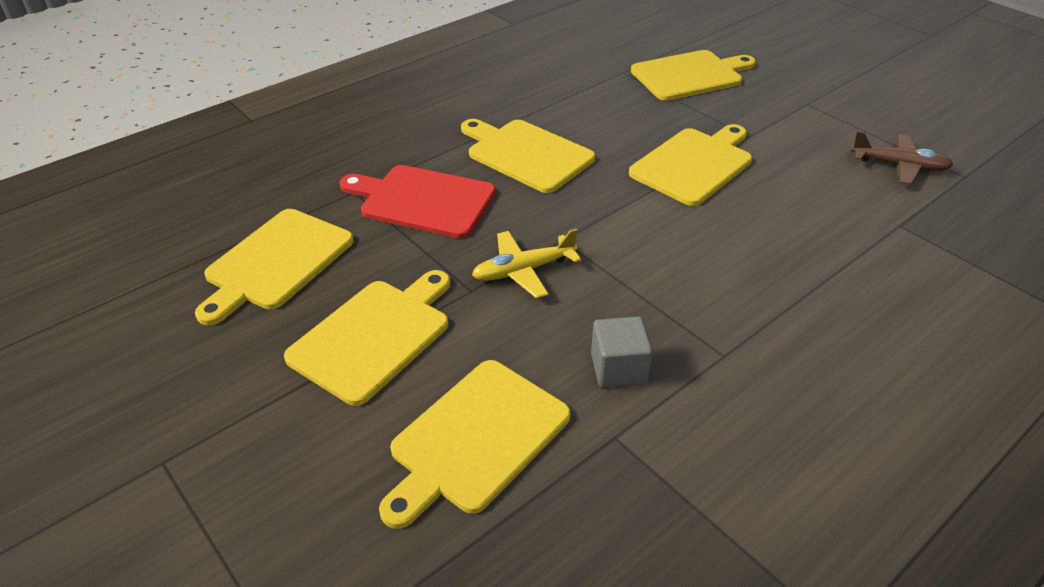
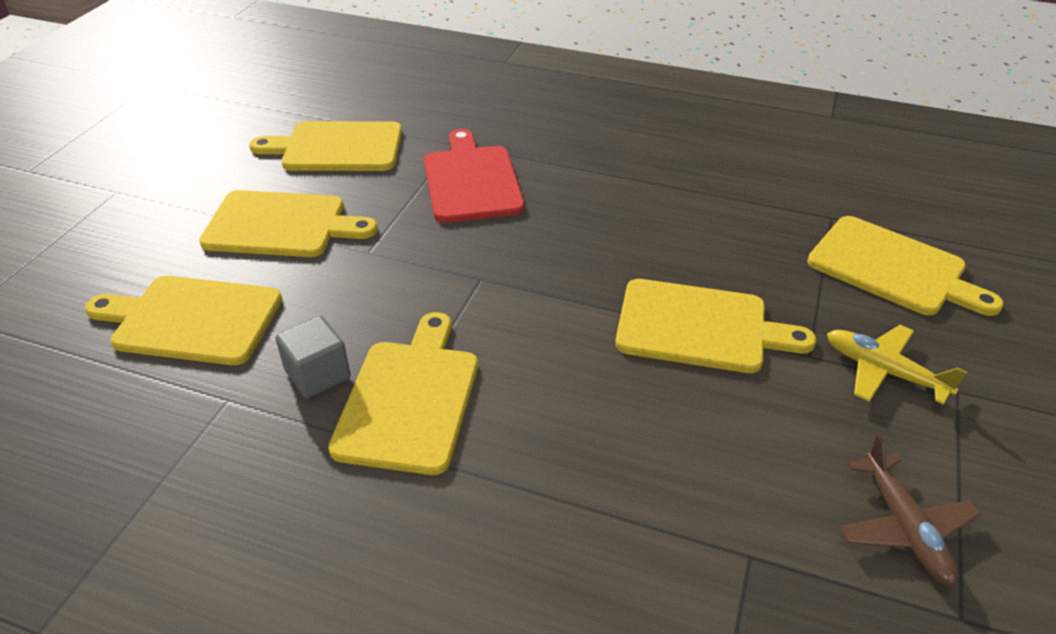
camera: 60 degrees right, 0 degrees up
(523, 271) = (416, 270): yellow plane -> yellow plane (883, 371)
(526, 154) = (599, 209): yellow cutting board -> yellow cutting board (409, 399)

